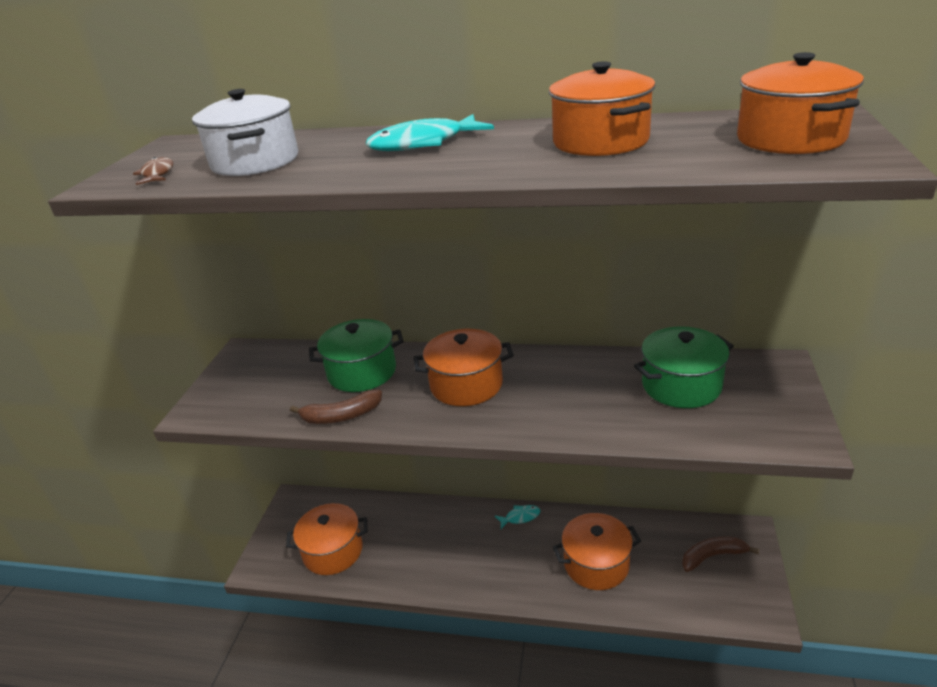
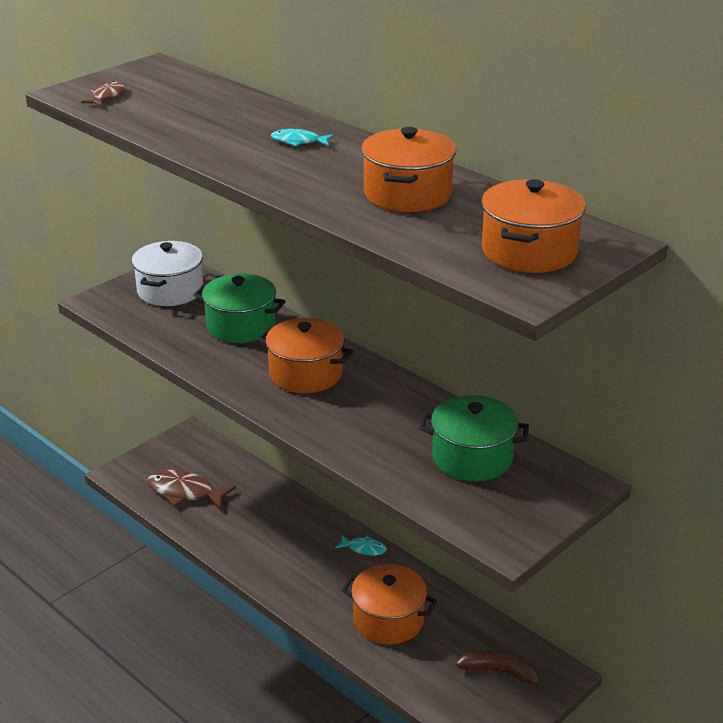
camera: 30 degrees right, 0 degrees up
(255, 162) = (175, 111): white pot -> white pot (170, 291)
(333, 551) = (185, 492): orange pot -> brown fish
(341, 416) = (189, 353): brown banana -> none
(423, 143) = (298, 142): turquoise fish -> turquoise fish, size x0.54

